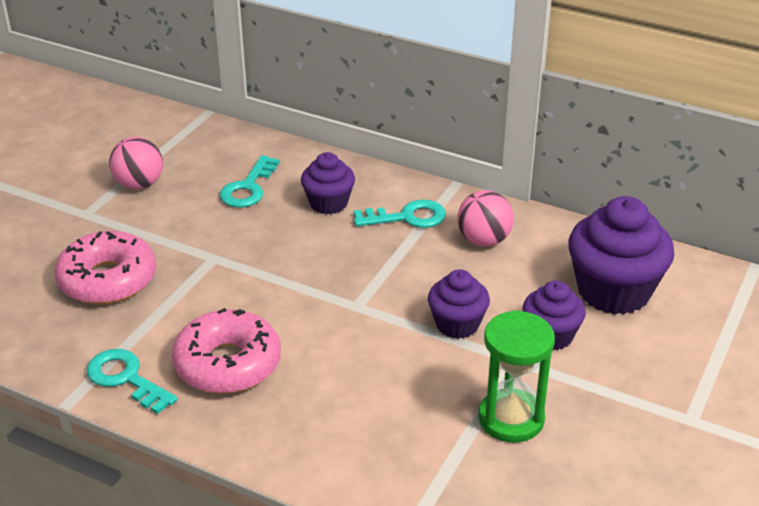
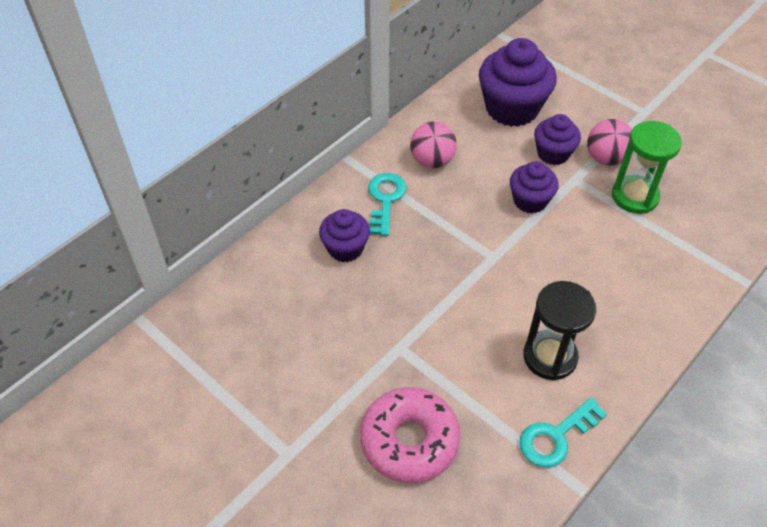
camera: 75 degrees left, 15 degrees up
(139, 184) = (254, 398): pink ball -> pink ball (605, 158)
(228, 364) = (550, 357): pink donut -> black hourglass
(248, 188) = (297, 304): turquoise key -> none

